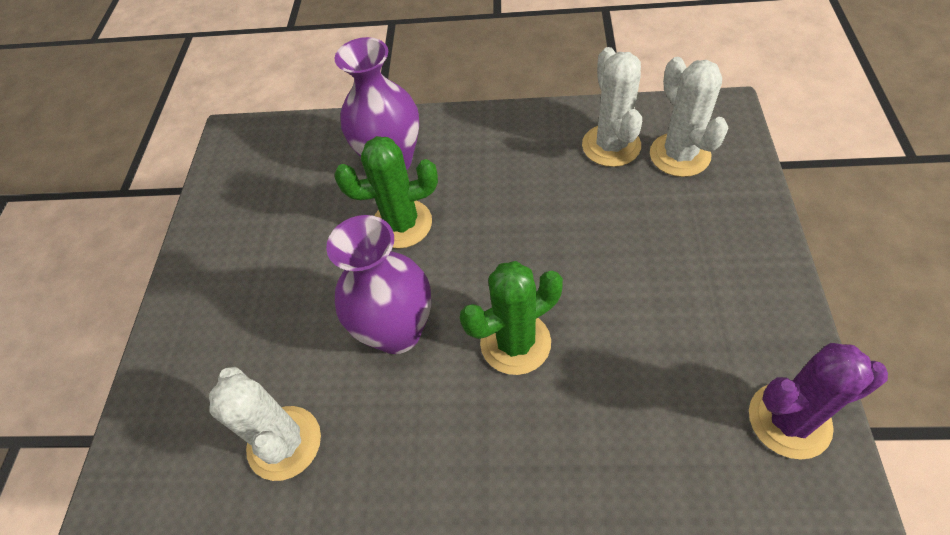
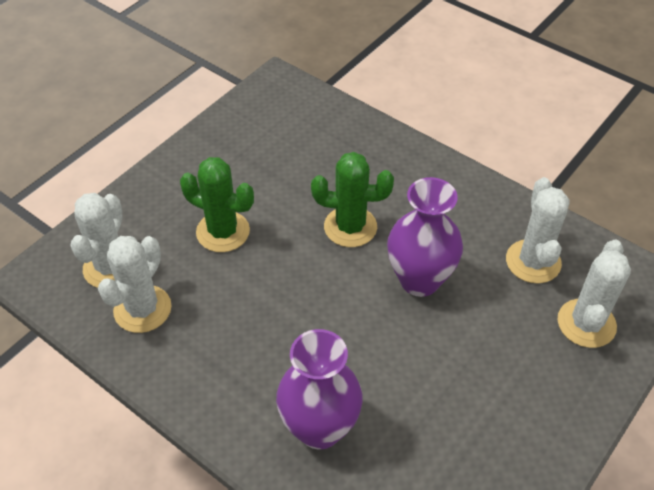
camera: 150 degrees left, 5 degrees down
(196, 401) = (586, 323): none -> white cactus
(402, 224) = (357, 358): green cactus -> green cactus (223, 232)
(789, 420) = (253, 115): purple cactus -> none

